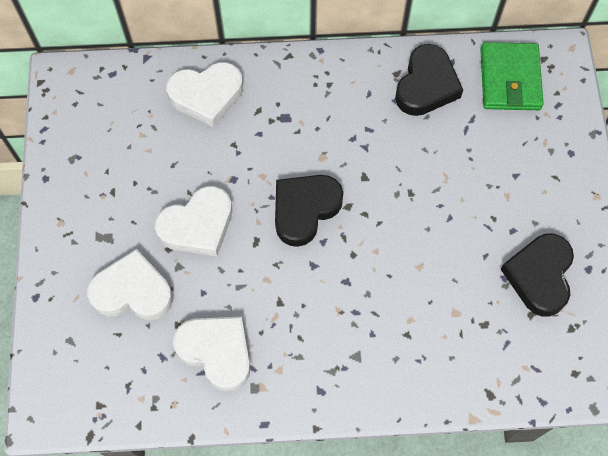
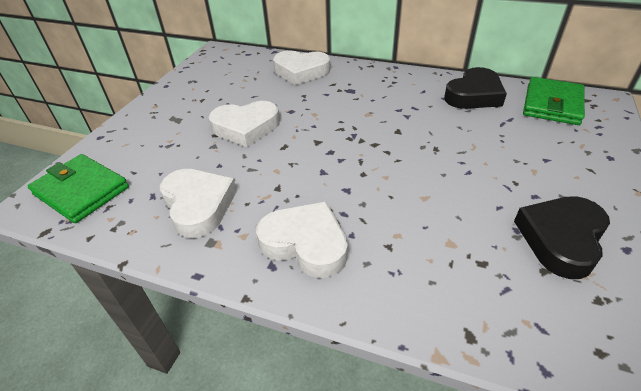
camera: 25 degrees right, 25 degrees down
(83, 378) = (81, 191): none -> green wallet
(132, 291) = (167, 150): white heart -> white heart (305, 243)
(304, 210) = (336, 138): black heart -> none

